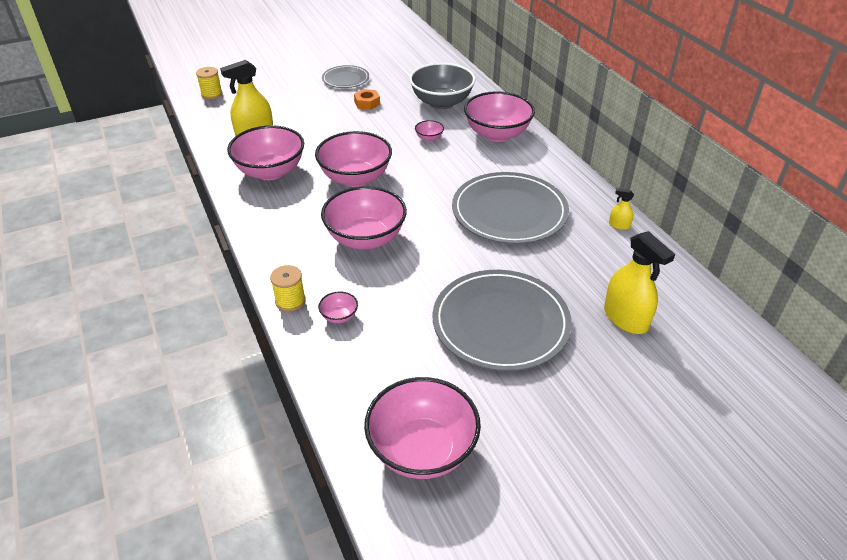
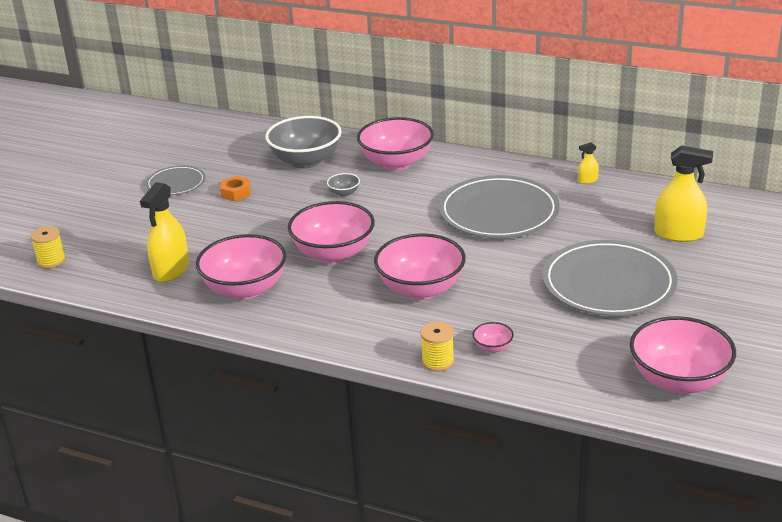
camera: 40 degrees left, 10 degrees down
(429, 138) = (344, 193): pink bowl -> grey bowl

